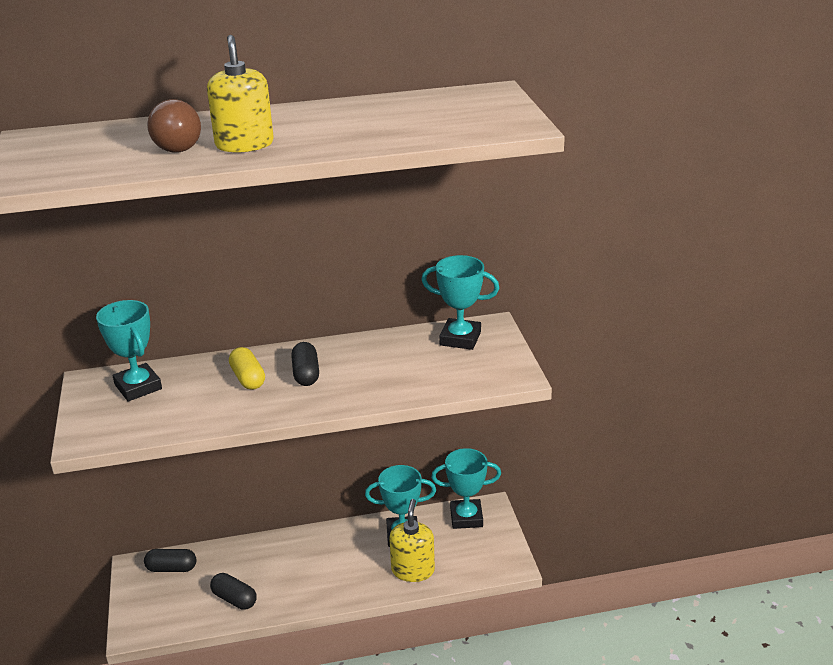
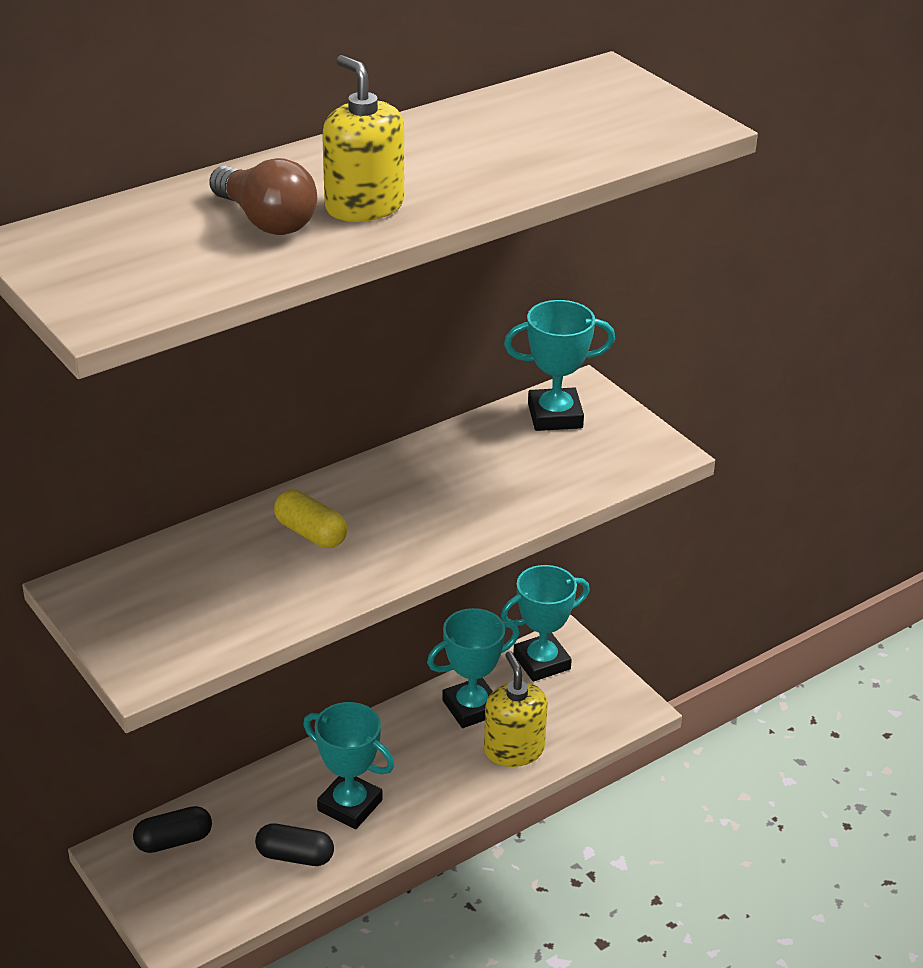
camera: 25 degrees left, 5 degrees up
(138, 387) = (160, 580): turquoise trophy -> turquoise trophy (350, 805)
(306, 374) = (387, 509): black capsule -> none

